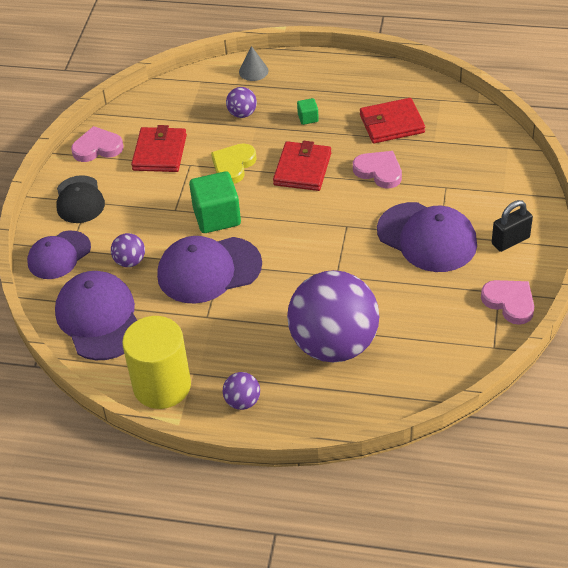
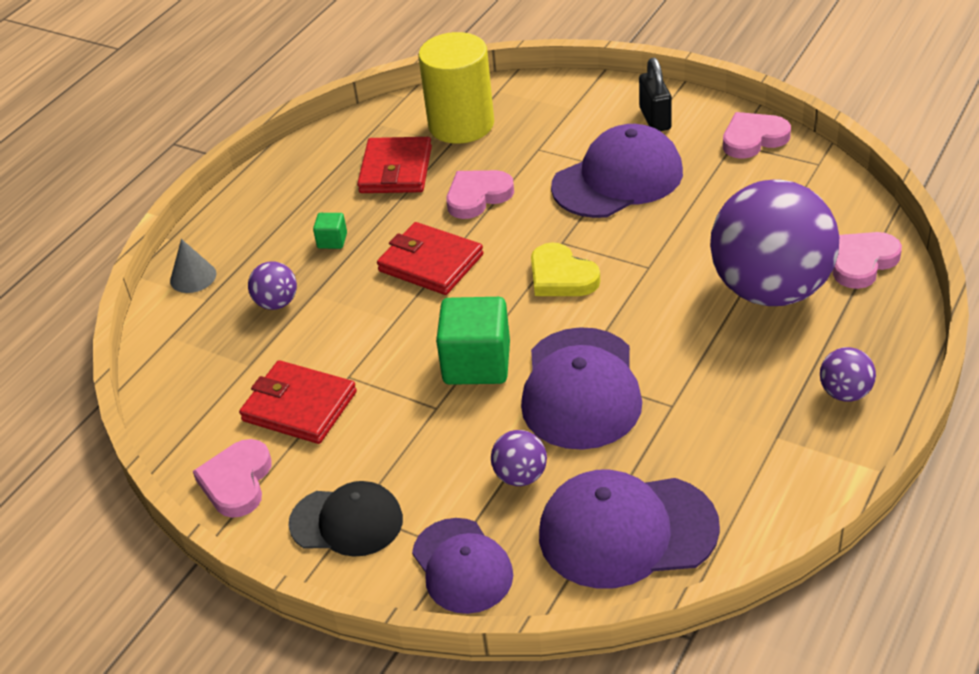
camera: 70 degrees left, 5 degrees down
(162, 386) = (791, 474): yellow cylinder -> yellow cylinder (461, 125)
(233, 165) = (380, 329): yellow heart -> yellow heart (561, 276)
(382, 391) = (861, 262): none -> pink heart

